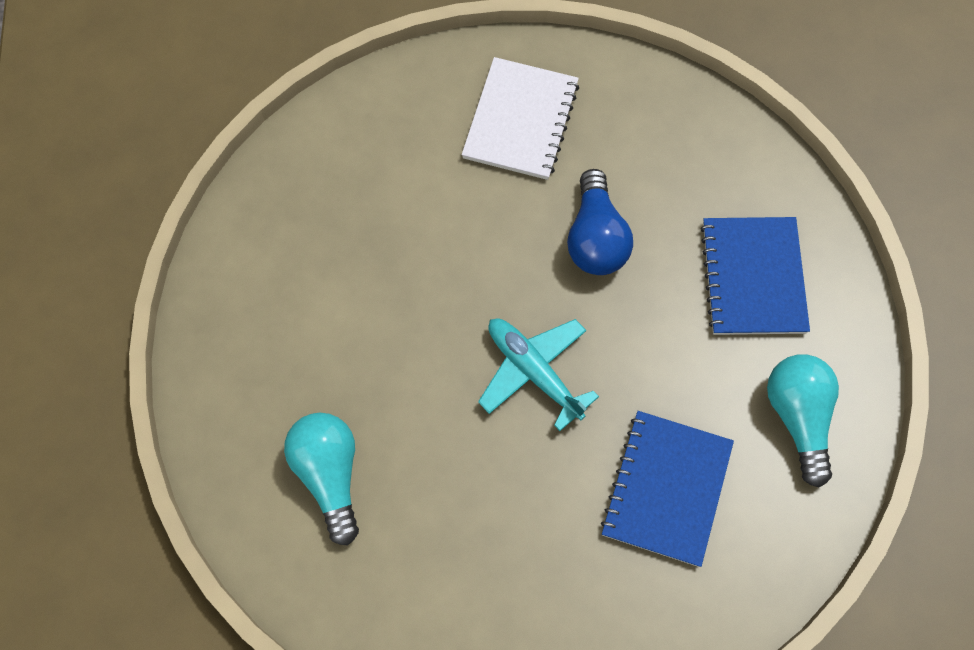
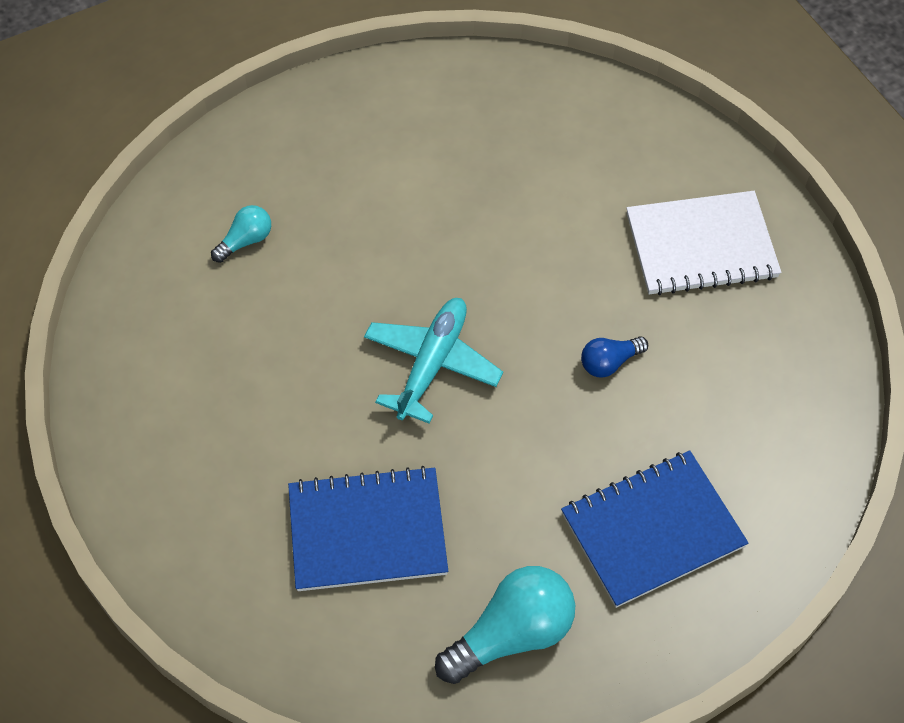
camera: 65 degrees right, 10 degrees down
(329, 475) = (245, 241): turquoise light bulb -> turquoise light bulb, size x0.54
(595, 238) = (609, 362): blue light bulb -> blue light bulb, size x0.54

